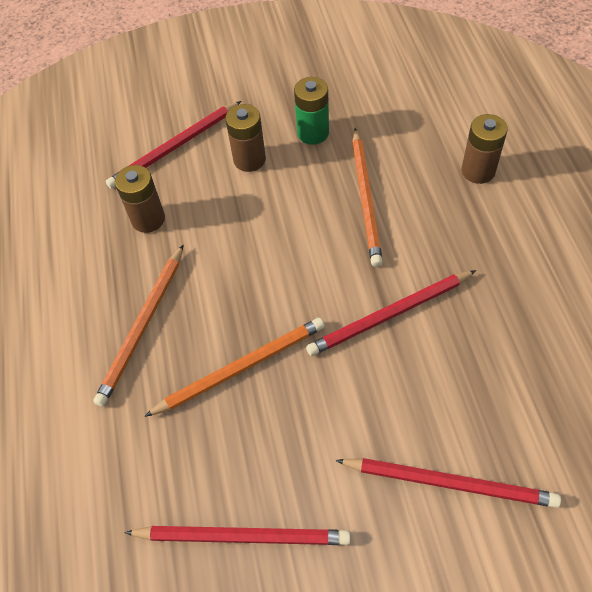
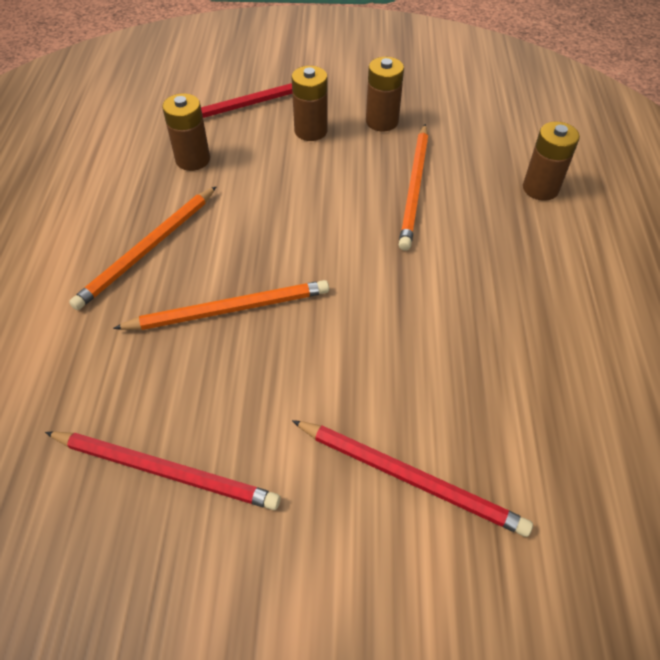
camera: 10 degrees right, 5 degrees down
(313, 133) = (382, 121): green battery -> brown battery
(389, 315) = (401, 297): red pencil -> none

